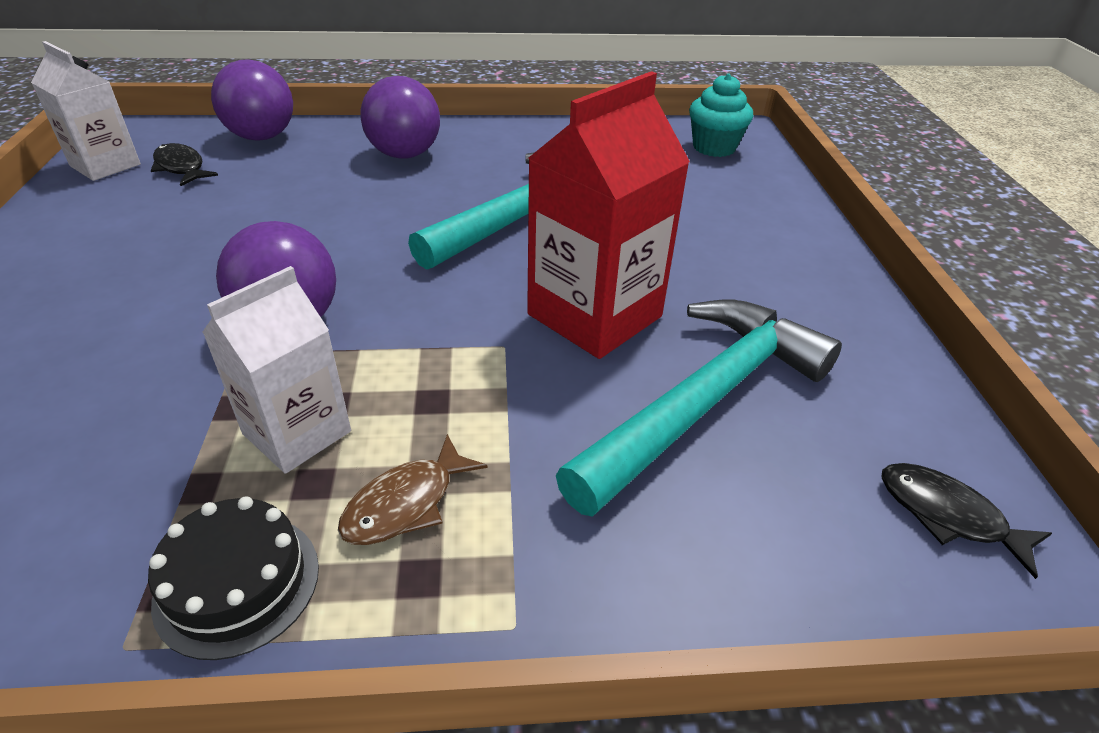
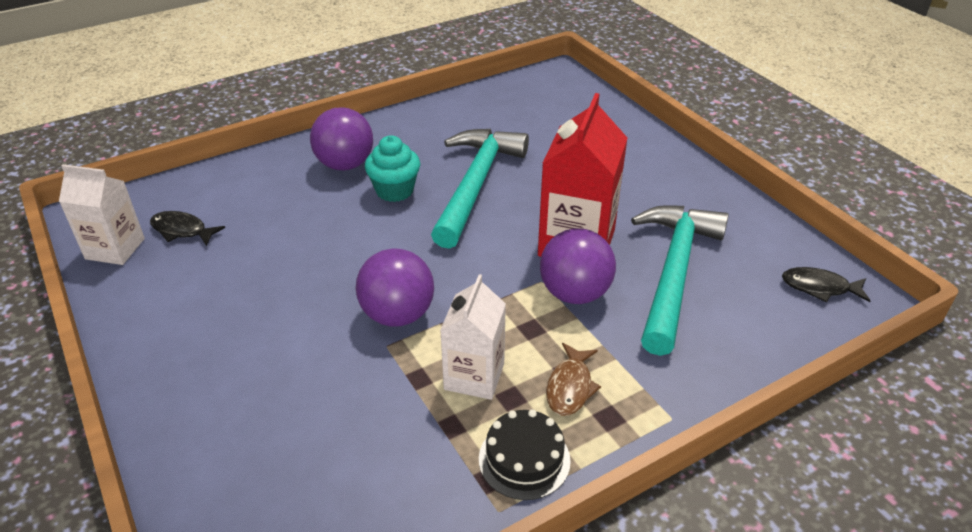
camera: 25 degrees left, 0 degrees up
(262, 137) = (216, 183): purple ball -> purple ball (574, 293)
(714, 147) = (552, 93): turquoise cupcake -> turquoise cupcake (394, 190)

